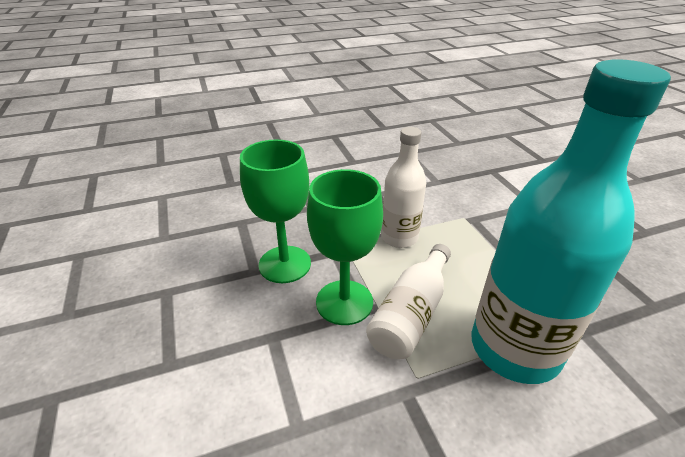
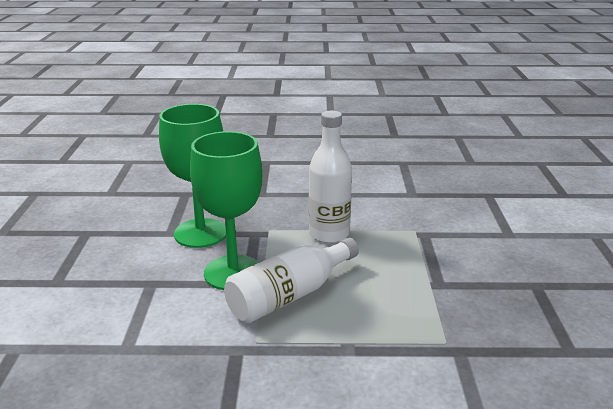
camera: 20 degrees right, 10 degrees down
(514, 348) = (371, 345): turquoise bottle -> none

